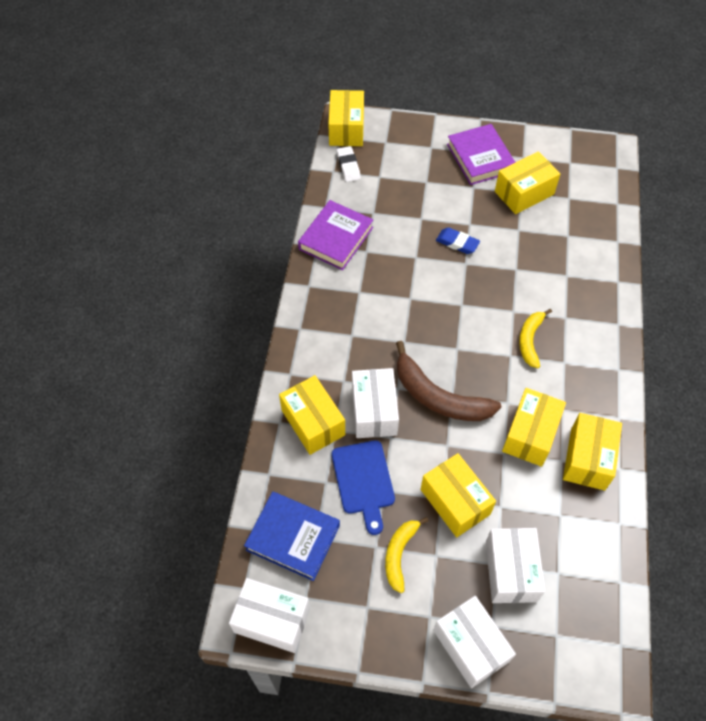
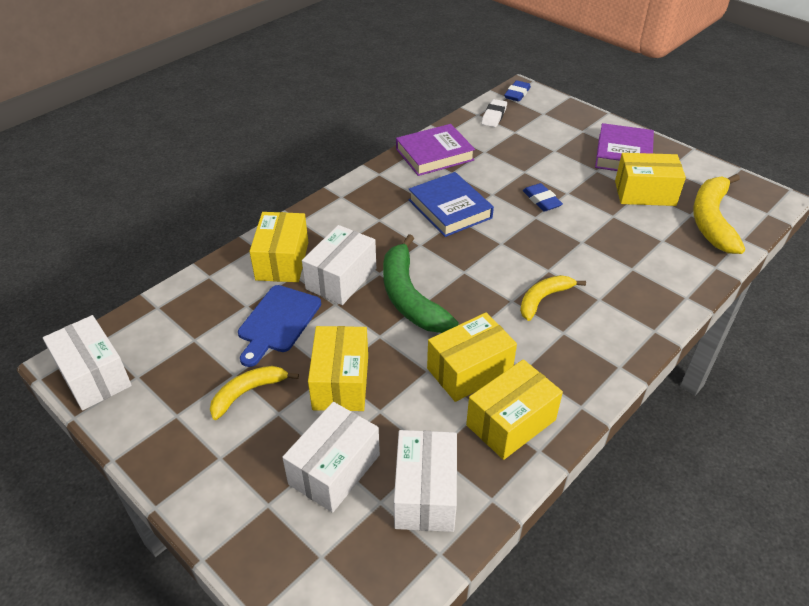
camera: 35 degrees right, 15 degrees down
(293, 537) = (177, 328): blue book -> blue book (450, 209)
(346, 129) = (517, 94): yellow box -> blue eraser
(438, 396) = (410, 297): brown banana -> green banana
(471, 646) = (230, 507): white box -> white box (425, 493)
(586, 196) = (712, 220): none -> yellow banana

